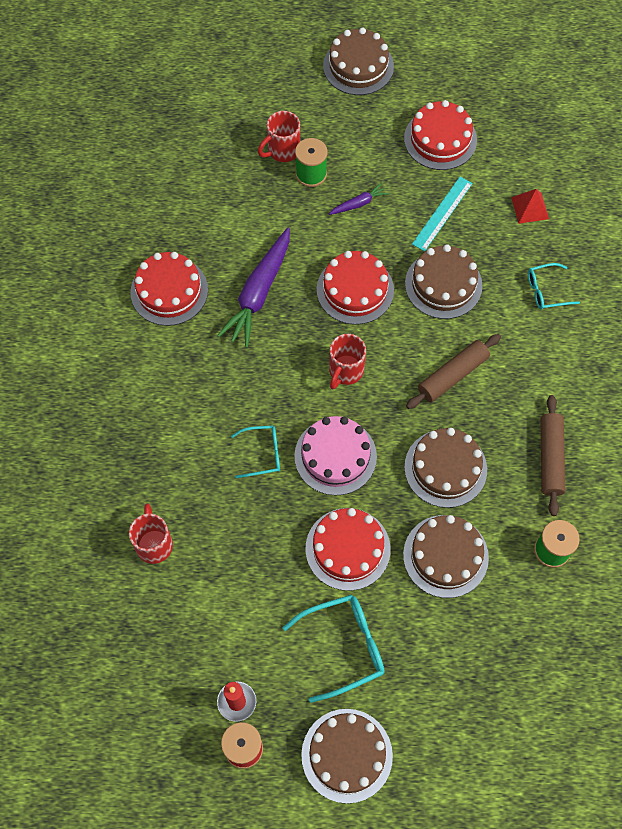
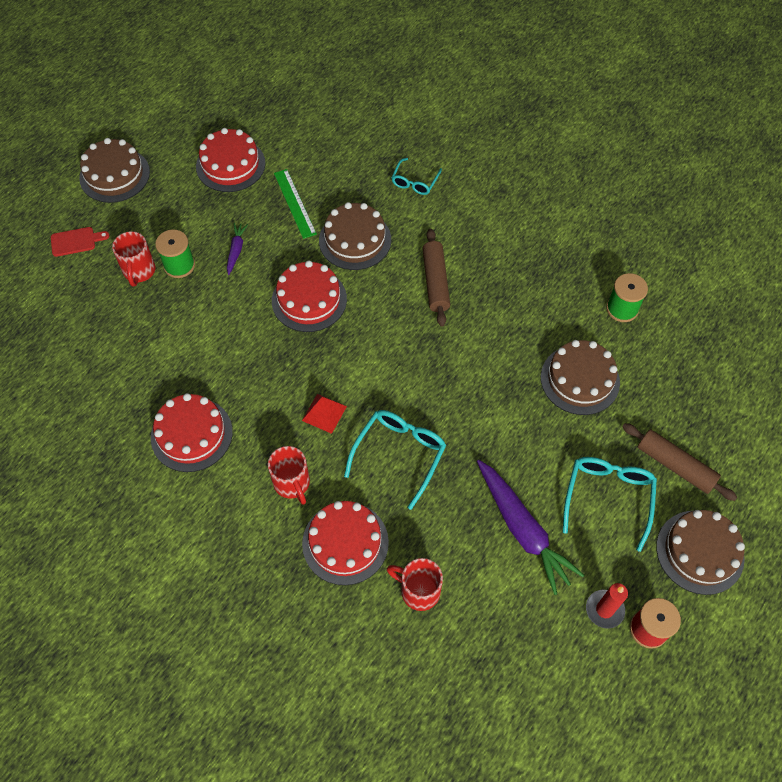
camera: 55 degrees left, 5 degrees down
(259, 292) = (252, 367): purple carrot -> purple carrot (522, 529)
(262, 454) = (399, 455): turquoise glasses -> turquoise glasses, size x1.63
(274, 88) = (76, 241): none -> red cutting board
(335, 456) = (442, 403): pink cake -> none
(345, 371) = (374, 350): red mug -> red mug (292, 483)
(348, 549) = (527, 443): red cake -> red cake (345, 542)
(442, 213) = (294, 203): turquoise ruler -> green ruler
(445, 468) = (508, 334): brown cake -> none
(530, 208) = (339, 149): red pyramid -> red pyramid (324, 413)
(550, 458) = (549, 264): brown rolling pin -> brown rolling pin (675, 465)

